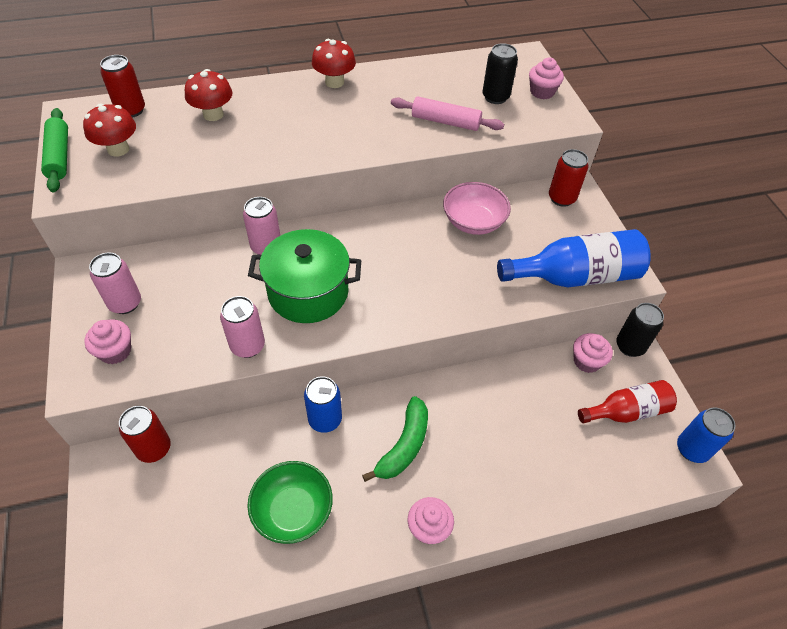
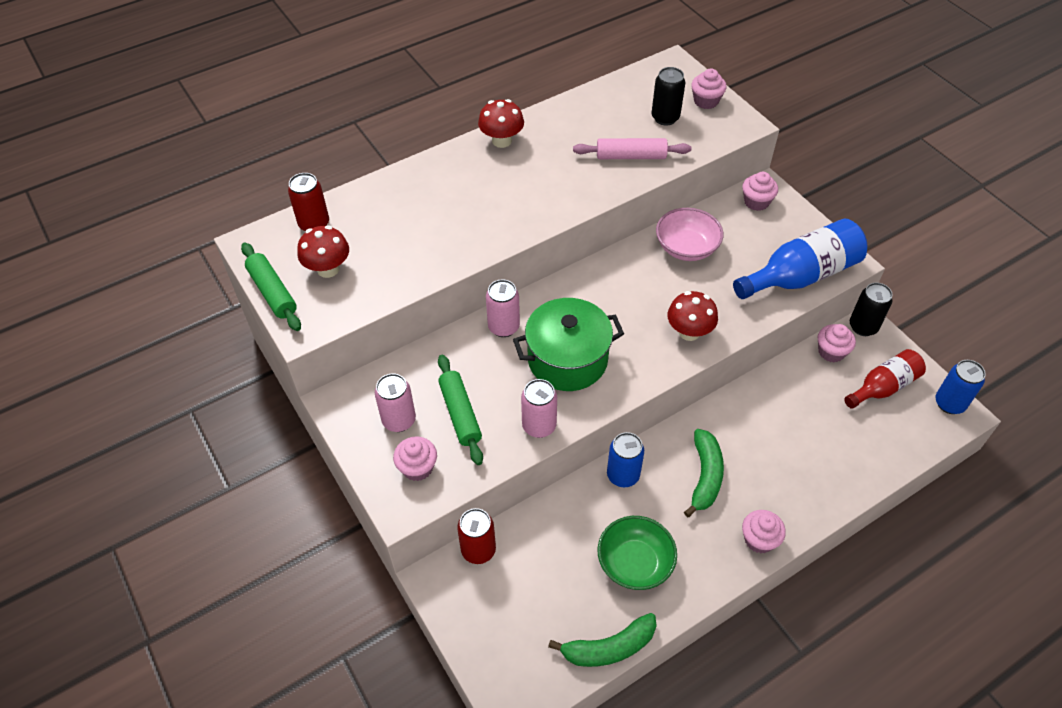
camera: 15 degrees left, 0 degrees up
(182, 313) = (460, 414): none -> green rolling pin
(213, 114) = (401, 207): red mushroom -> red mushroom (689, 332)
(224, 590) = (609, 647): none -> green banana
(561, 198) = (756, 202): red can -> pink cupcake

